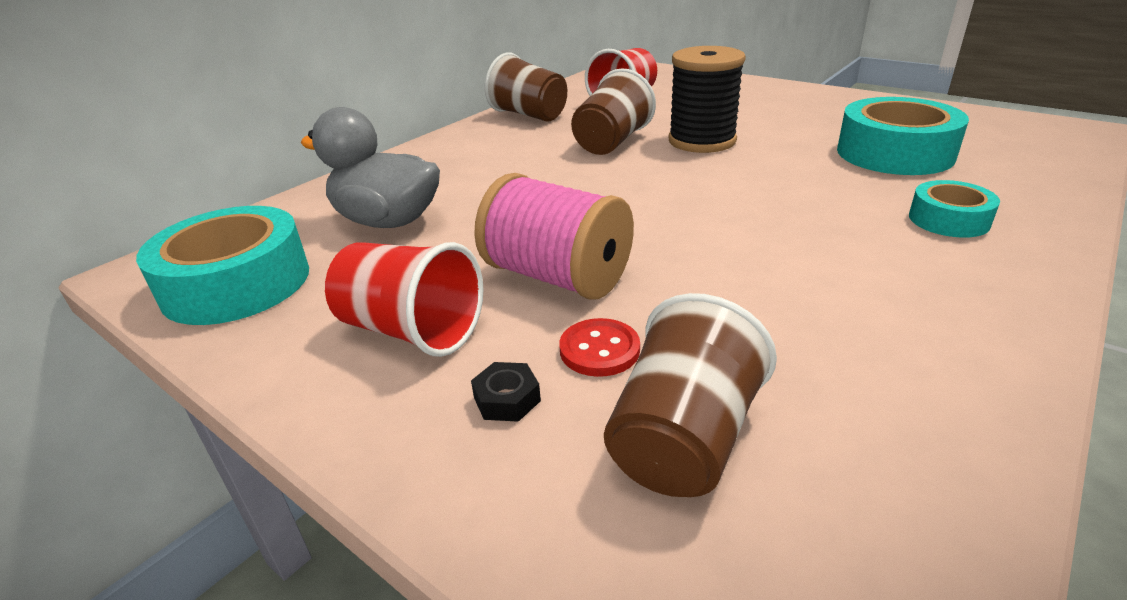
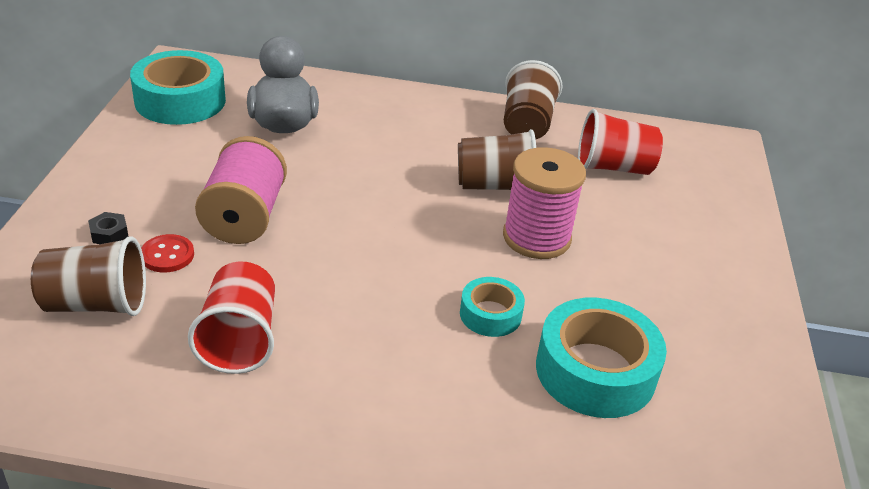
camera: 55 degrees right, 5 degrees up
(411, 330) = (159, 180): red cup -> red cup (239, 339)
(702, 141) = (536, 238): black spool -> pink spool
(948, 220) = (447, 411): turquoise tape -> turquoise tape (490, 314)

